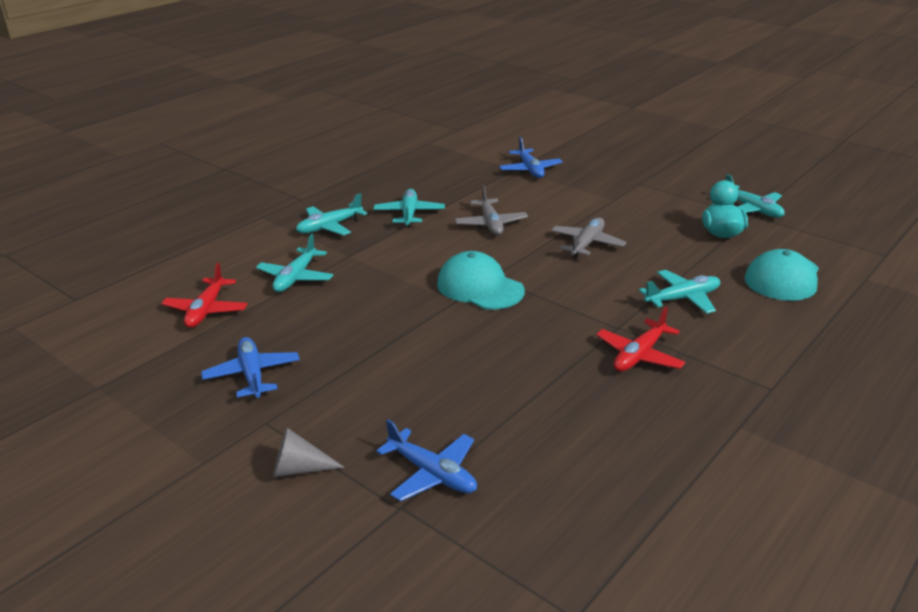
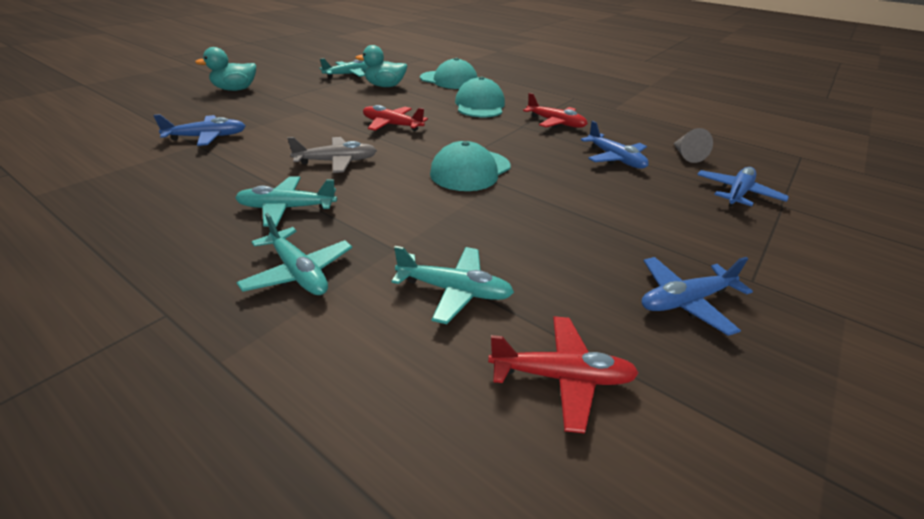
camera: 95 degrees left, 5 degrees up
(299, 469) = (792, 253): grey cone -> grey cone (686, 155)
(525, 388) = (615, 159): none -> blue plane
(587, 244) = (392, 125): grey plane -> red plane
(655, 161) = (235, 89): none -> turquoise duck
(683, 298) = (479, 105): turquoise plane -> turquoise cap

